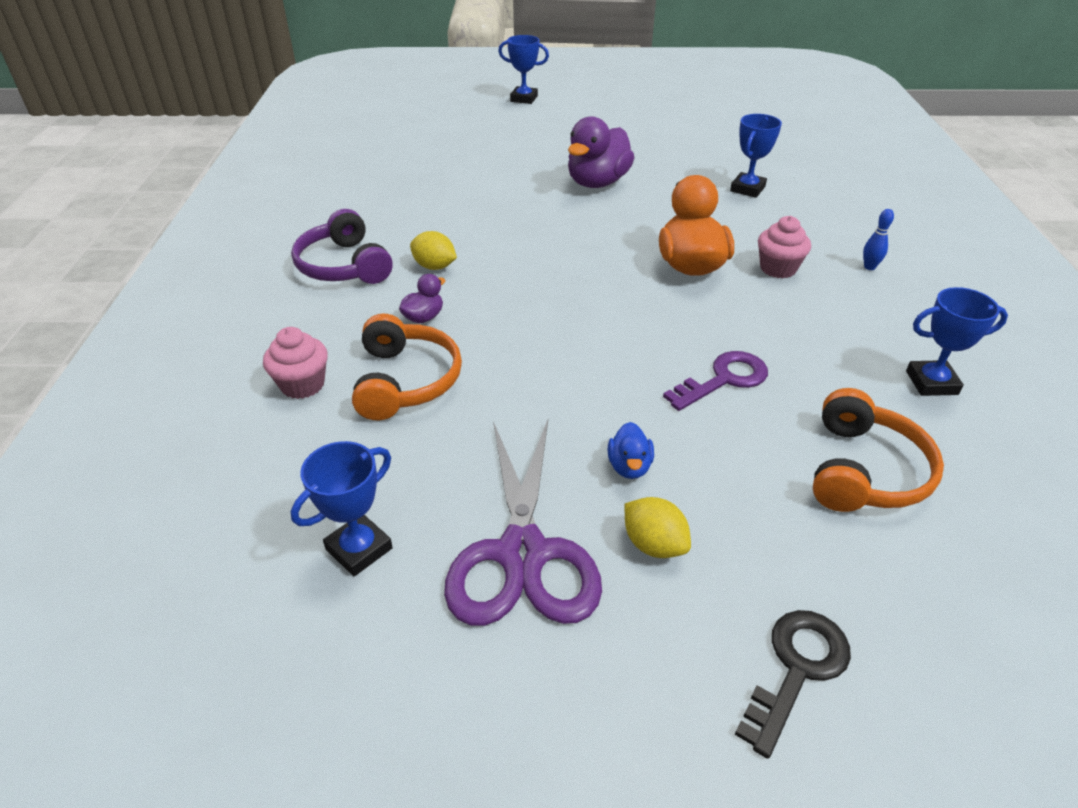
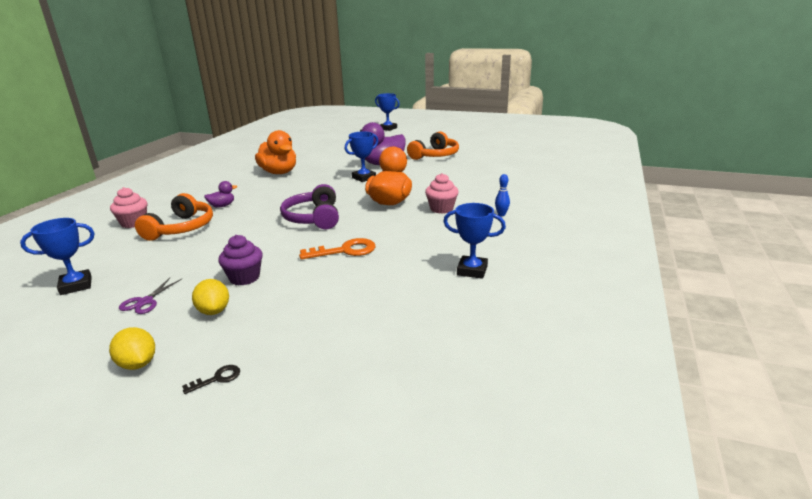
camera: 20 degrees right, 15 degrees down
(344, 266) = (211, 183): purple headphones -> purple headphones (313, 218)
(434, 266) = (253, 188): yellow lemon -> yellow lemon (138, 364)
(442, 225) = (279, 172): none -> orange duck
(522, 553) = (145, 302): purple scissors -> purple scissors, size x0.42
(629, 466) = (244, 278): blue duck -> purple cupcake
(723, 379) = (345, 251): purple key -> orange key
(747, 189) = (469, 174): blue trophy -> blue trophy (364, 178)
(796, 669) = (217, 378): black key -> black key, size x0.50
(864, 470) = (374, 302): orange headphones -> orange headphones (435, 155)

